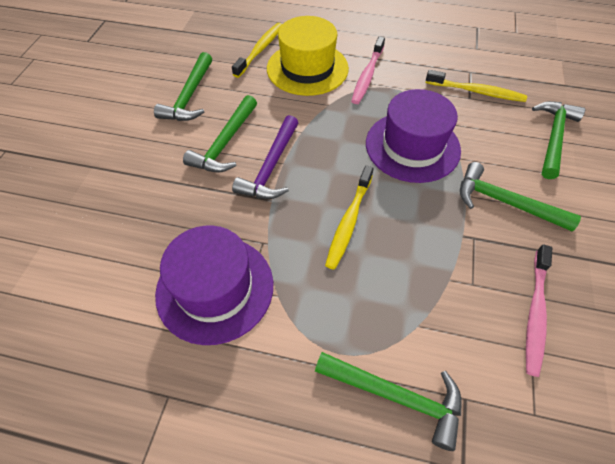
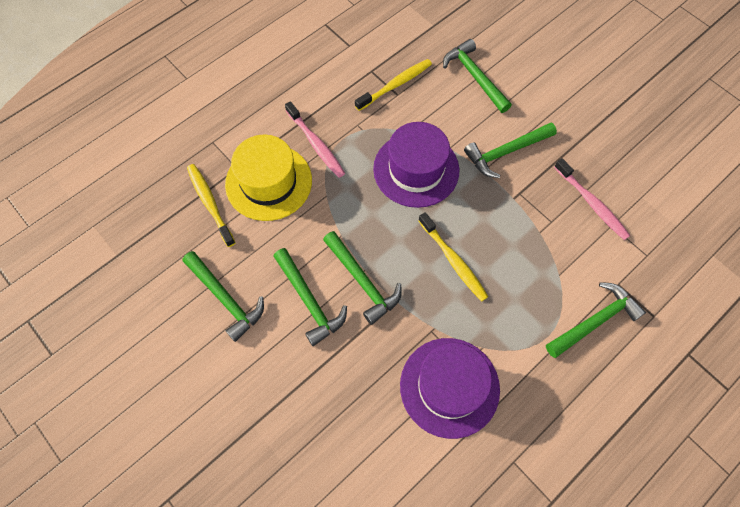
camera: 55 degrees left, 10 degrees up
(271, 167) = (362, 281): purple hammer -> green hammer

